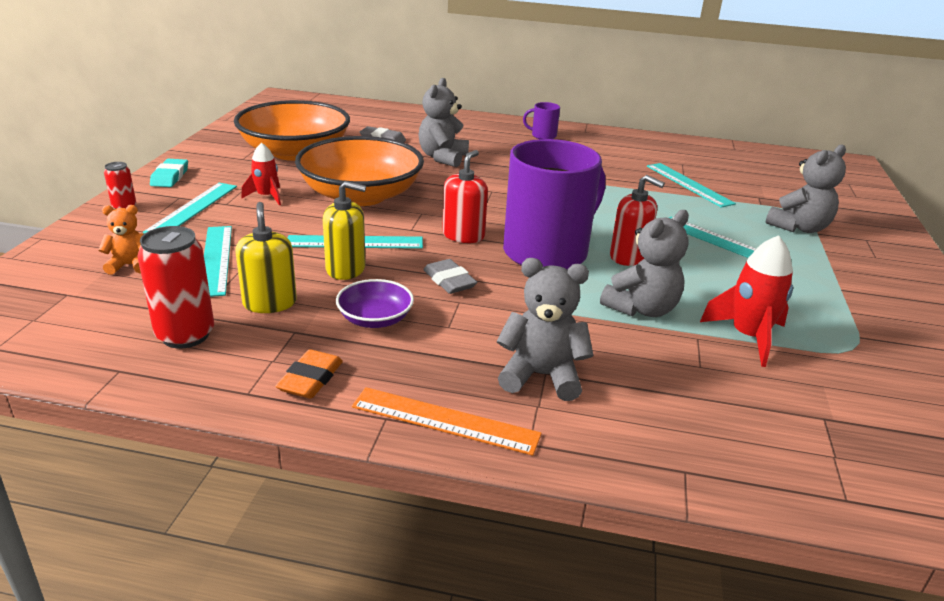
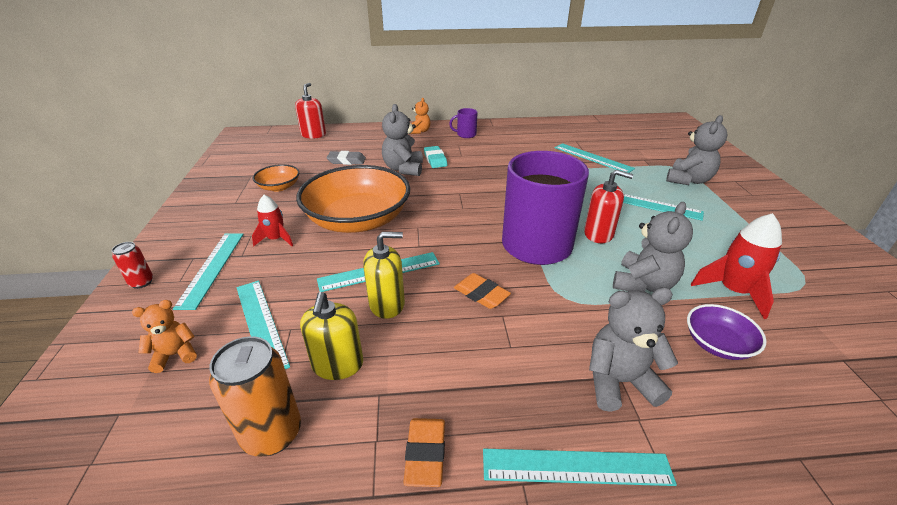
camera: 15 degrees left, 5 degrees up
(170, 177) = (174, 236): turquoise eraser -> turquoise eraser (435, 159)
(185, 335) = (272, 434): red can -> orange can
(269, 303) = (338, 365): yellow soap dispenser -> yellow soap dispenser turned 150 degrees counterclockwise
(295, 152) = (279, 187): orange bowl -> orange bowl, size x0.46
(375, 319) = (444, 356): purple bowl -> purple bowl (717, 344)
(445, 420) = (576, 467): orange ruler -> turquoise ruler
(449, 281) = (481, 294): grey eraser -> orange eraser
(463, 235) = (464, 242): red soap dispenser -> red soap dispenser (313, 135)
(488, 124) = (420, 131): none -> orange teddy bear

